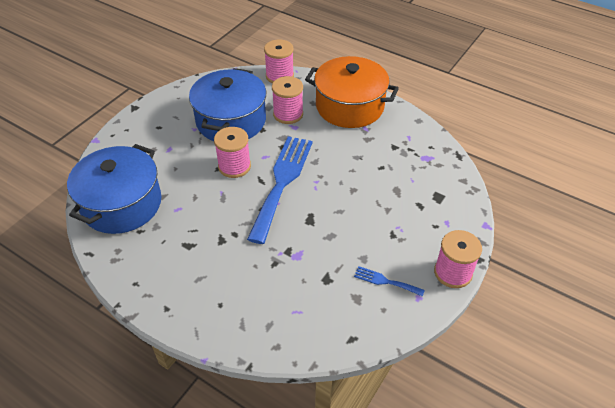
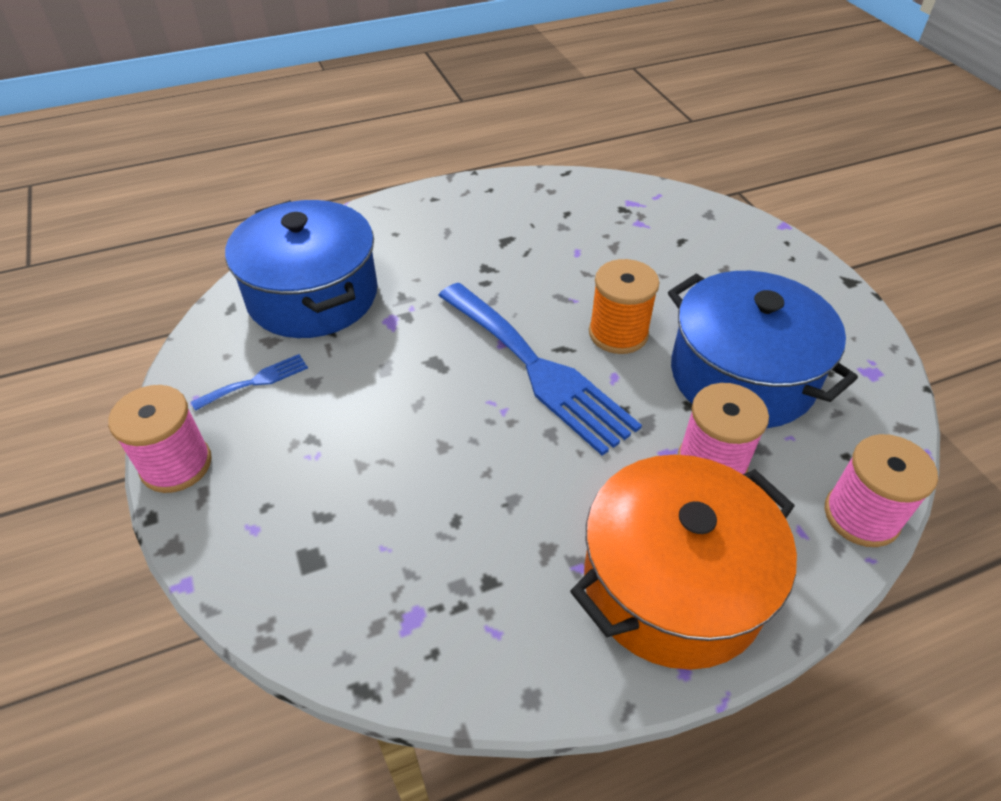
camera: 125 degrees right, 0 degrees up
(122, 204) = (627, 212): blue pot -> blue pot (313, 295)
(234, 166) = (618, 333): pink spool -> orange spool

